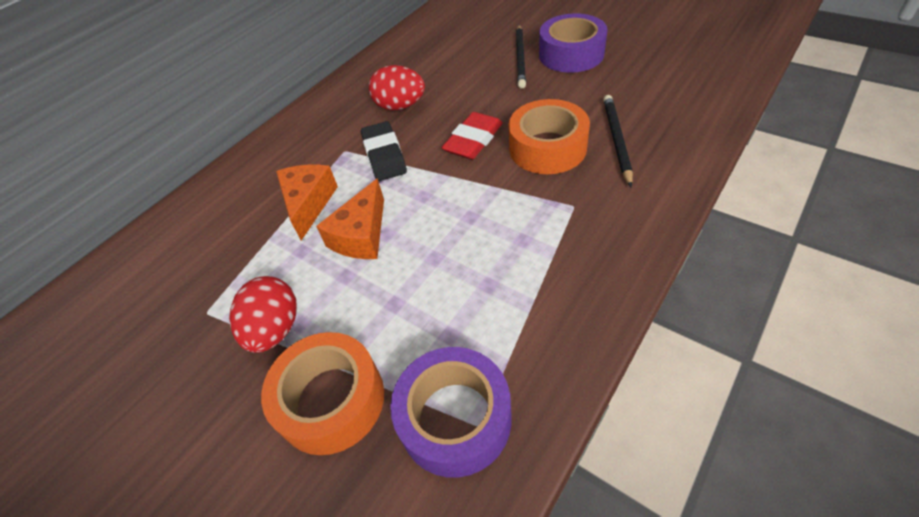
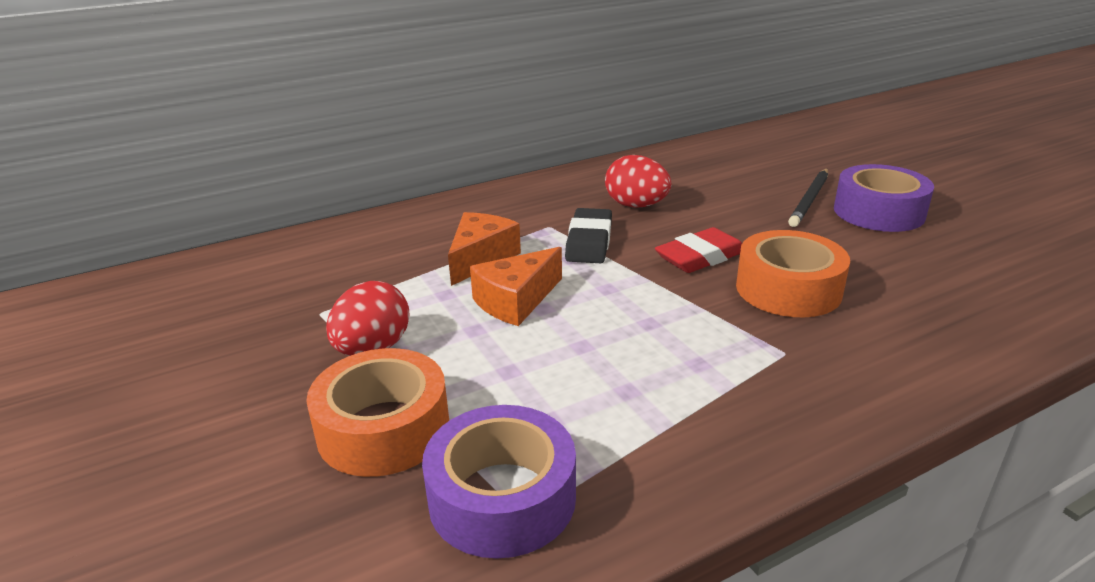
camera: 20 degrees right, 20 degrees down
(616, 140) = (886, 307): black pencil -> none

